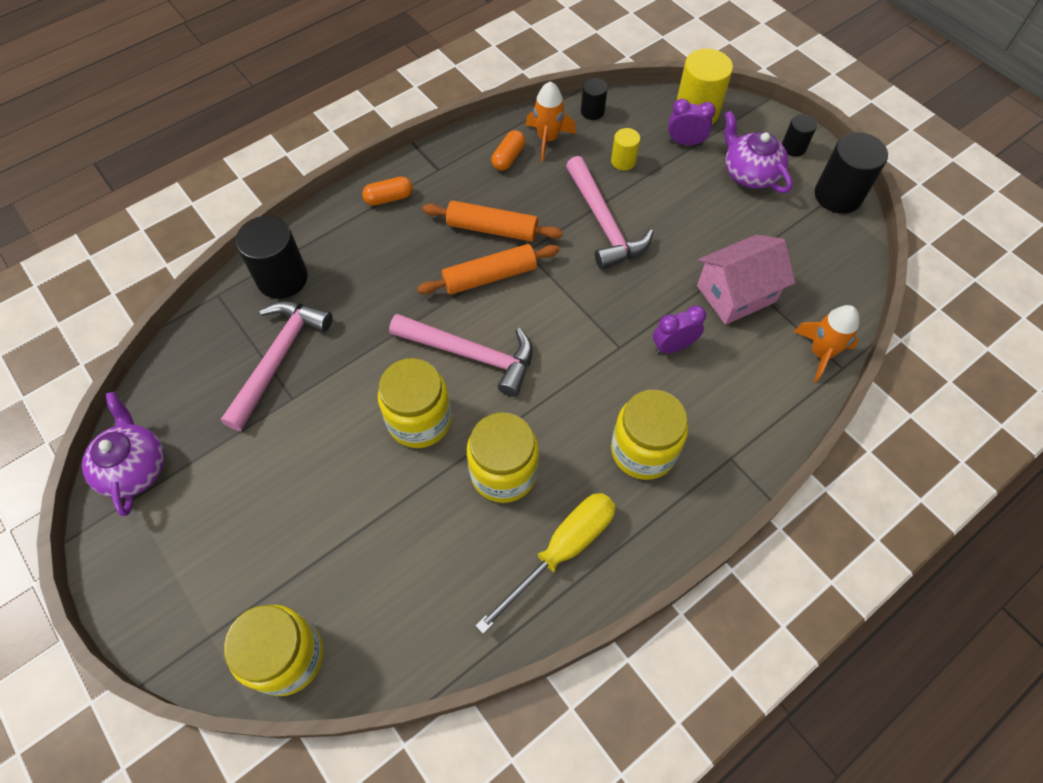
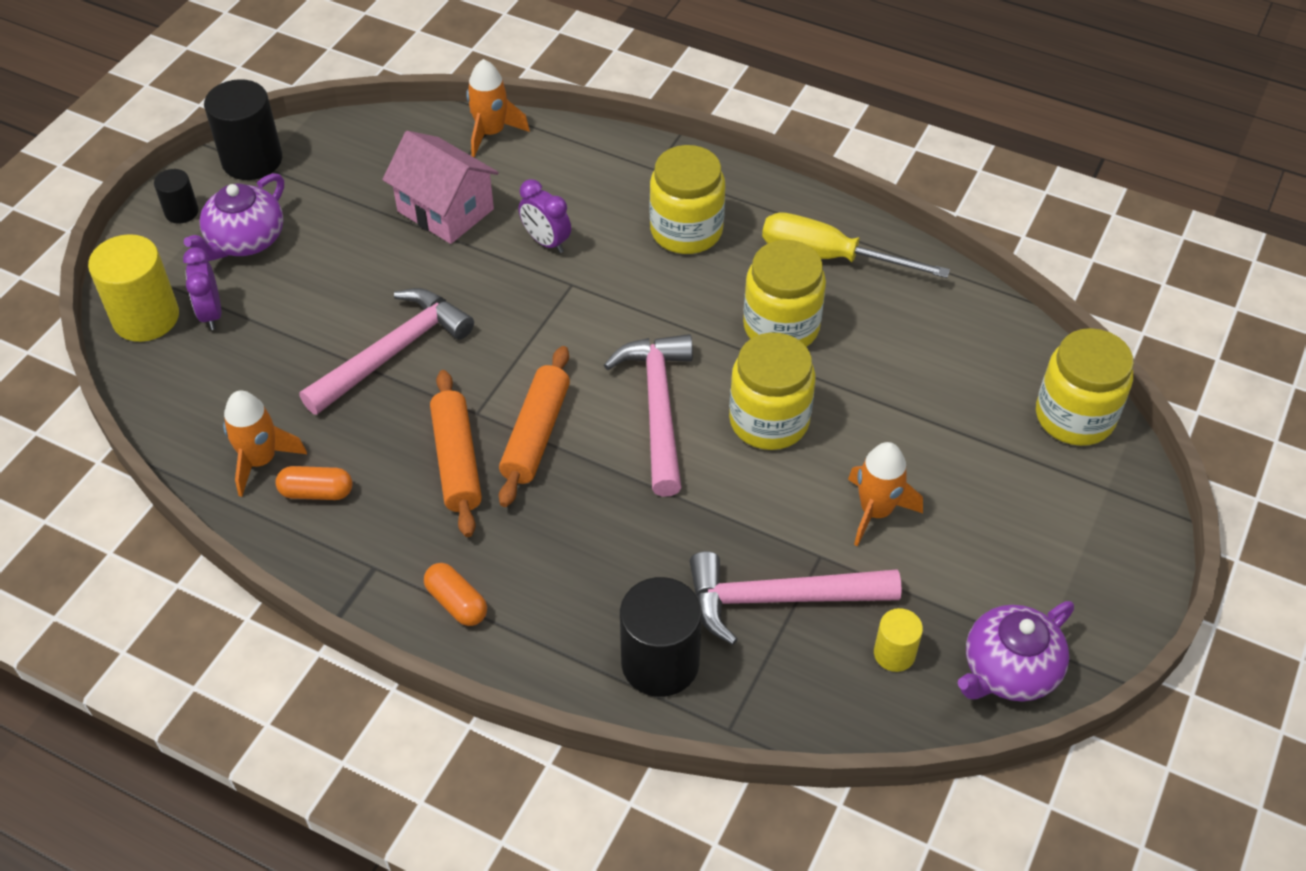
camera: 115 degrees left, 10 degrees down
(302, 451) = (875, 511): none -> orange rocket
(489, 276) = (536, 434): orange rolling pin -> orange rolling pin turned 60 degrees clockwise
(592, 111) = (183, 429): black cylinder -> none
(623, 161) = (272, 366): yellow cylinder -> yellow cylinder (894, 653)

